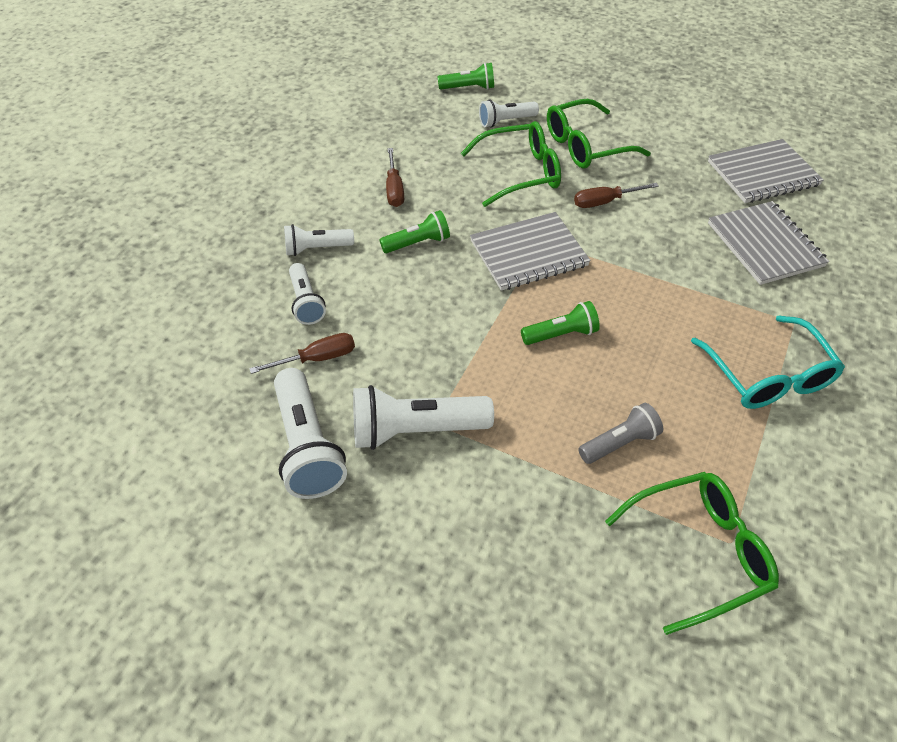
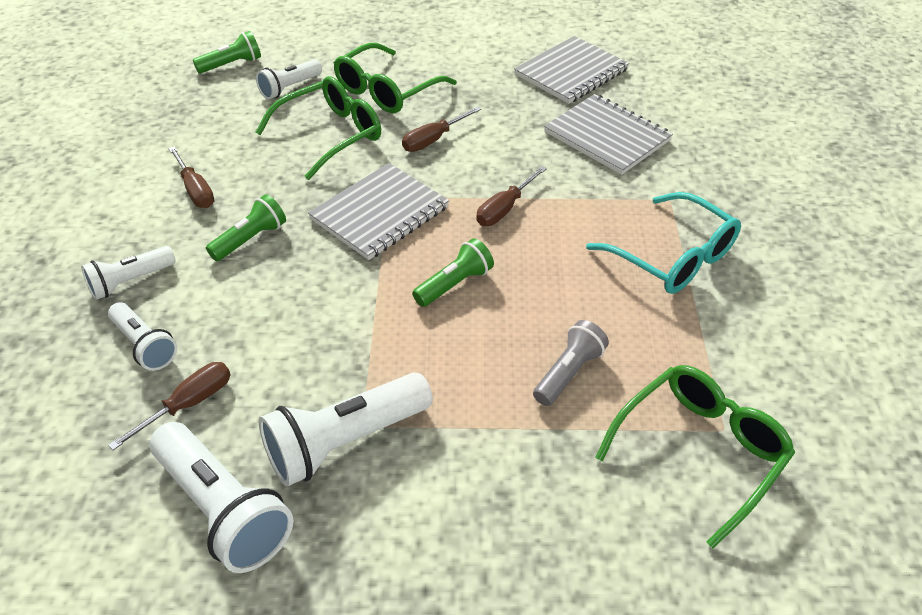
camera: 25 degrees left, 5 degrees down
(636, 283) = (504, 209): none -> brown screwdriver

